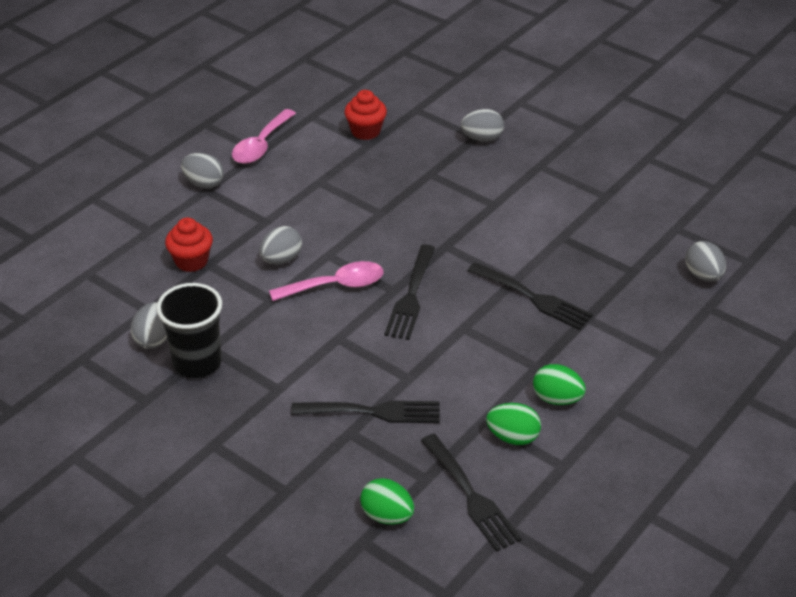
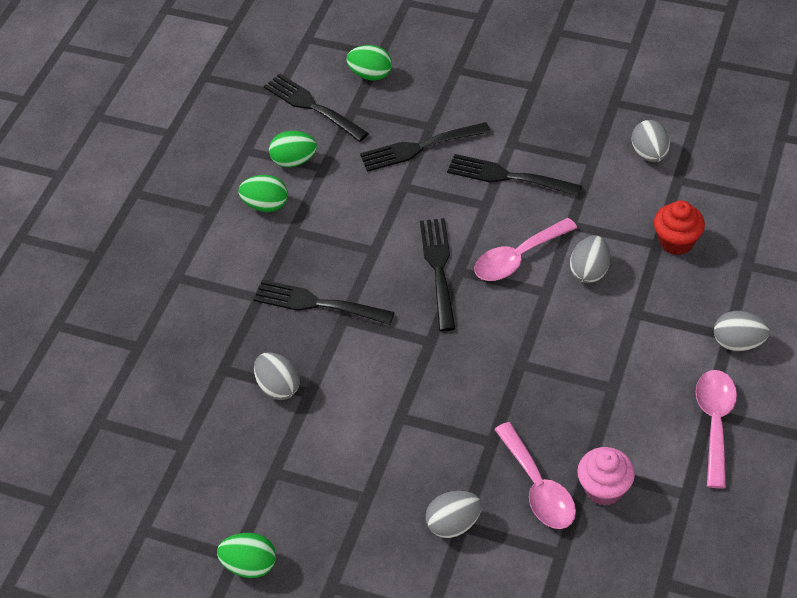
camera: 165 degrees right, 10 degrees up
(197, 363) = (595, 144): black cup -> none
(301, 357) = (508, 176): none -> black fork
(365, 131) = (604, 488): red cupcake -> pink cupcake
(411, 142) = (538, 487): none -> pink spoon
(637, 151) = (250, 565): none -> green egg
(703, 275) = (147, 386): grey egg -> grey egg (278, 387)

